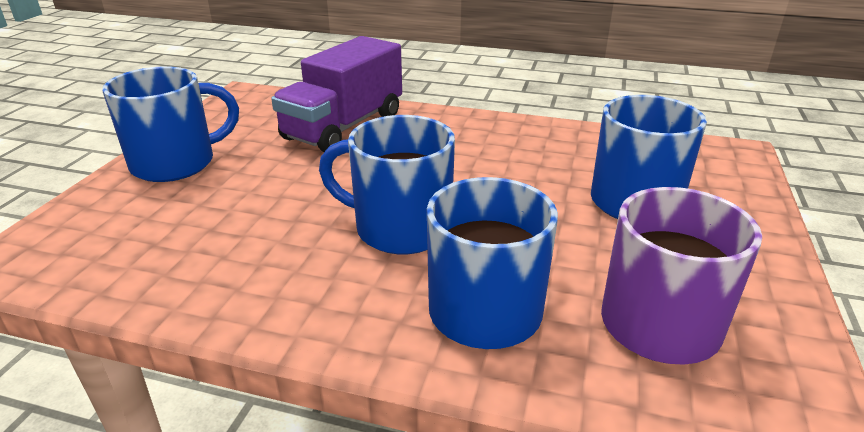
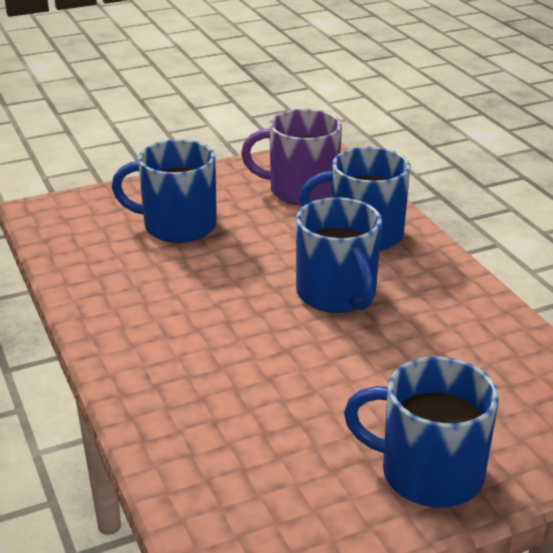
camera: 130 degrees left, 0 degrees up
(344, 127) = (220, 417): purple truck -> none

